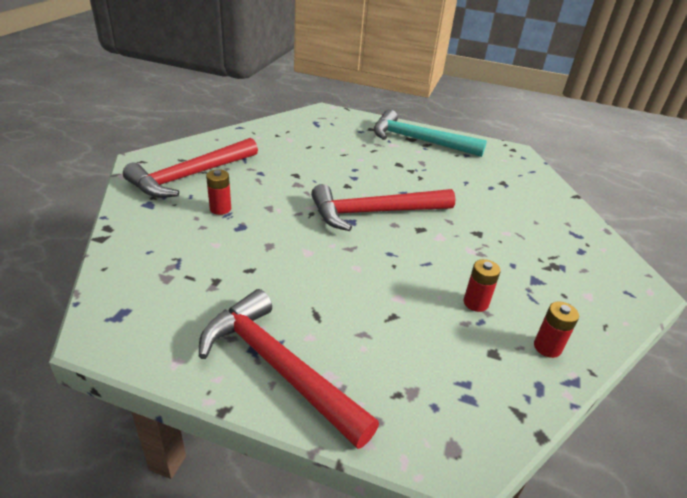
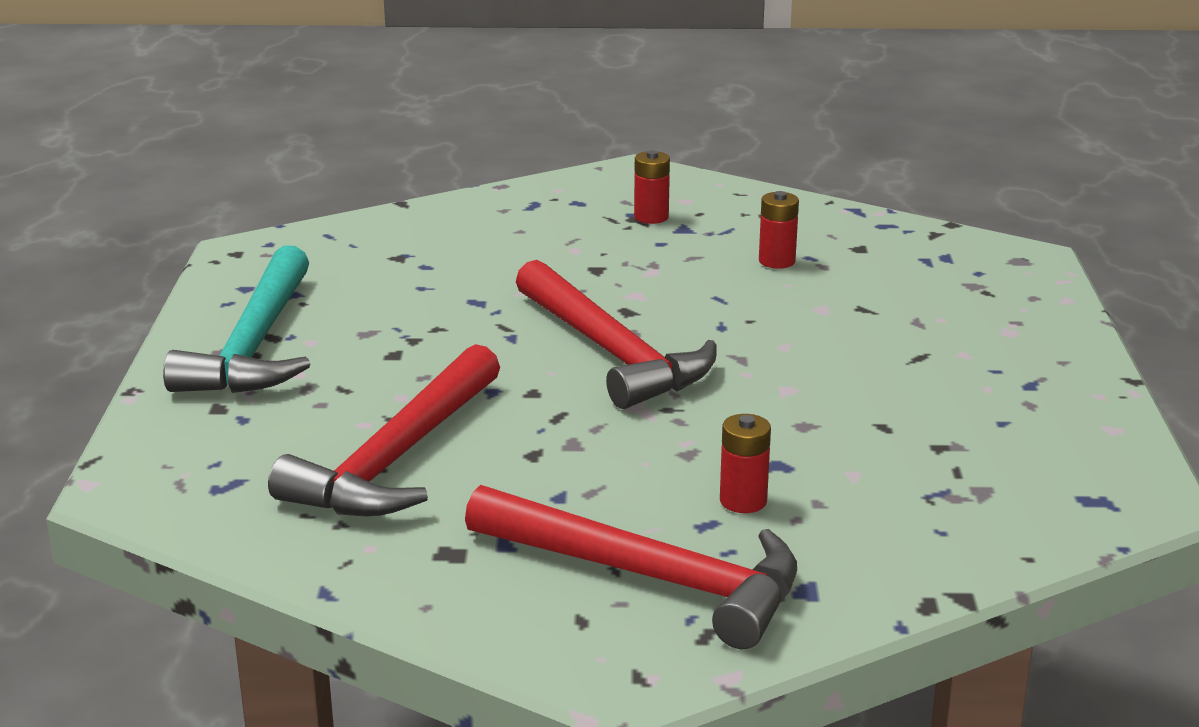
camera: 105 degrees left, 10 degrees down
(278, 367) = (1035, 362): red hammer -> red hammer (396, 458)
(547, 347) = (815, 221): red battery -> red battery (651, 217)

